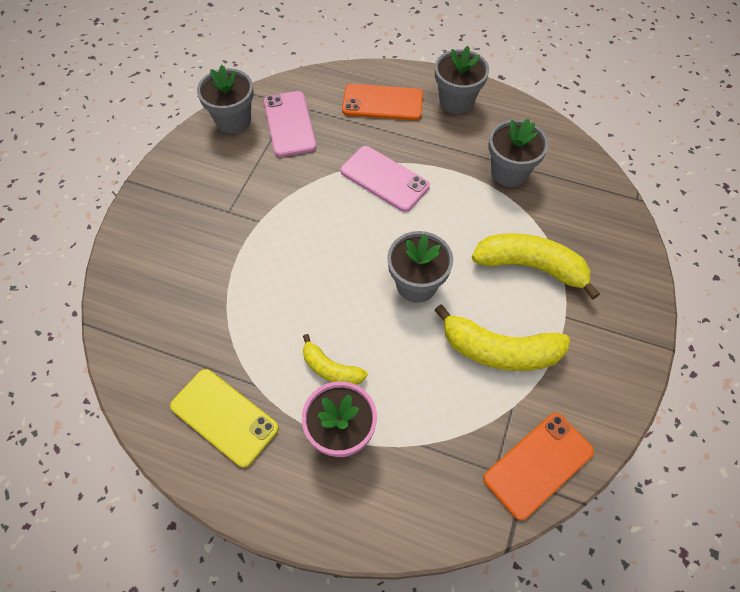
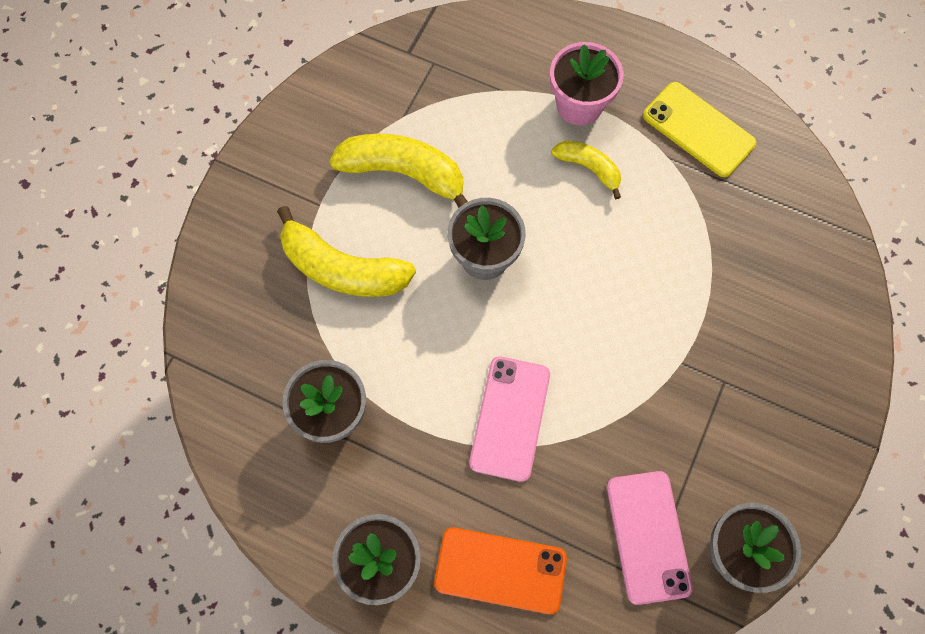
camera: 175 degrees left, 10 degrees up
(384, 179) = (510, 418): pink phone -> pink phone turned 60 degrees clockwise
(538, 465) = (391, 64): orange phone -> none

